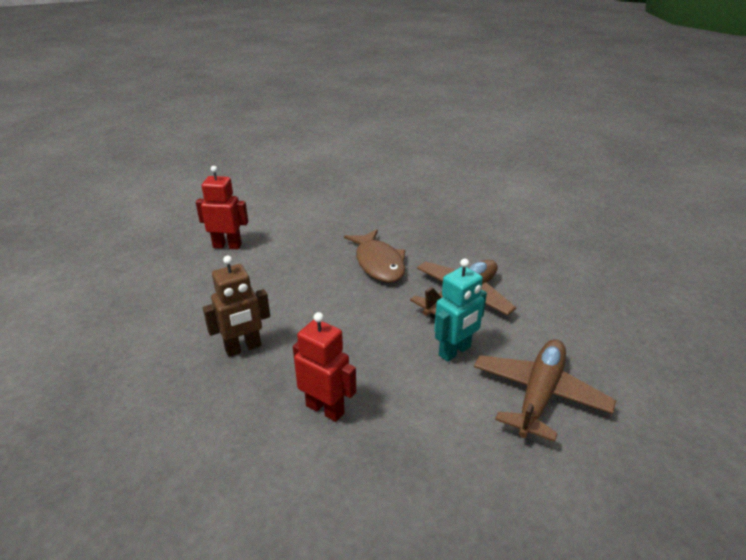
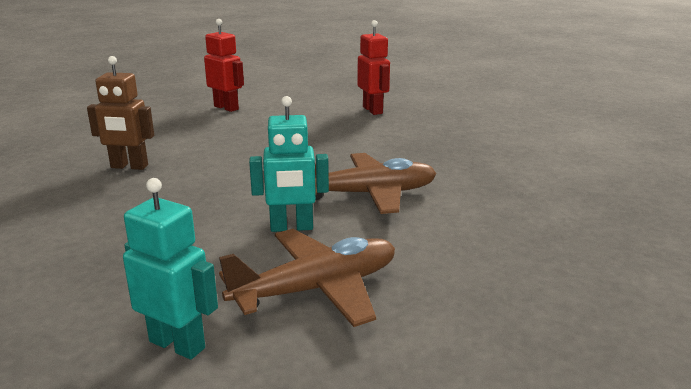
camera: 35 degrees right, 10 degrees down
(325, 409) = (117, 222): red robot -> red robot (373, 110)
(378, 263) = (331, 149): brown fish -> none
(524, 485) = (178, 344): none -> turquoise robot

